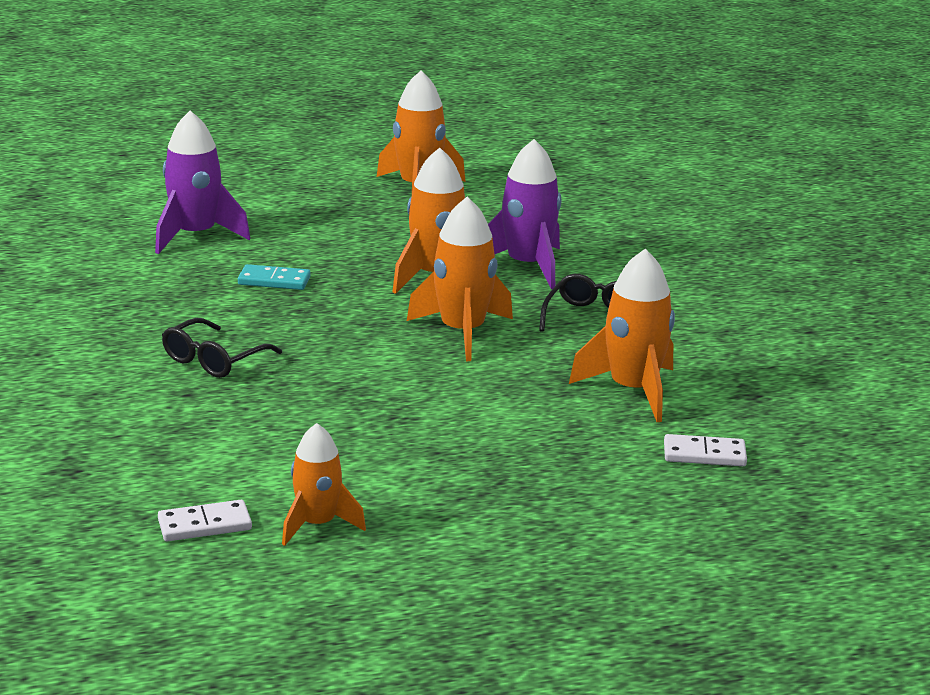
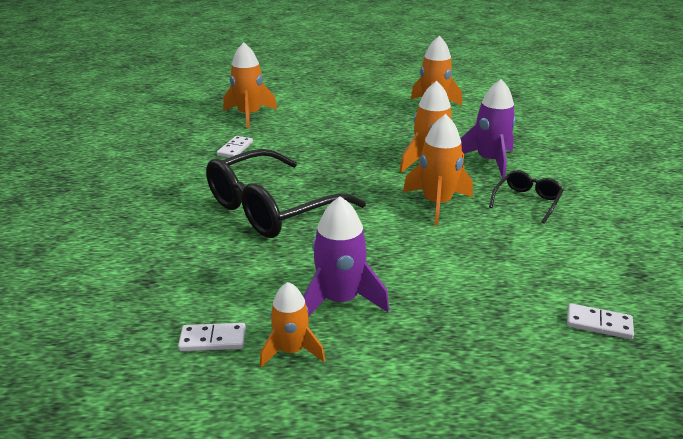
camera: 15 degrees right, 5 degrees up
(110, 279) = (235, 149): none -> white domino
(195, 235) = (295, 126): purple rocket -> purple rocket (340, 300)
(214, 359) = (273, 208): black glasses -> black glasses, size x2.14
(274, 281) = (329, 158): turquoise domino -> none
(633, 390) = (548, 261): orange rocket -> orange rocket (249, 115)

